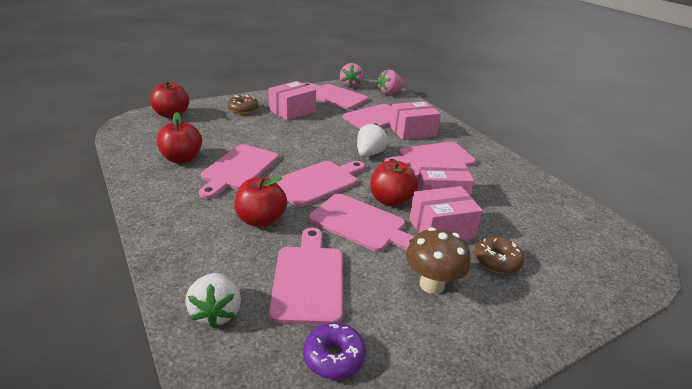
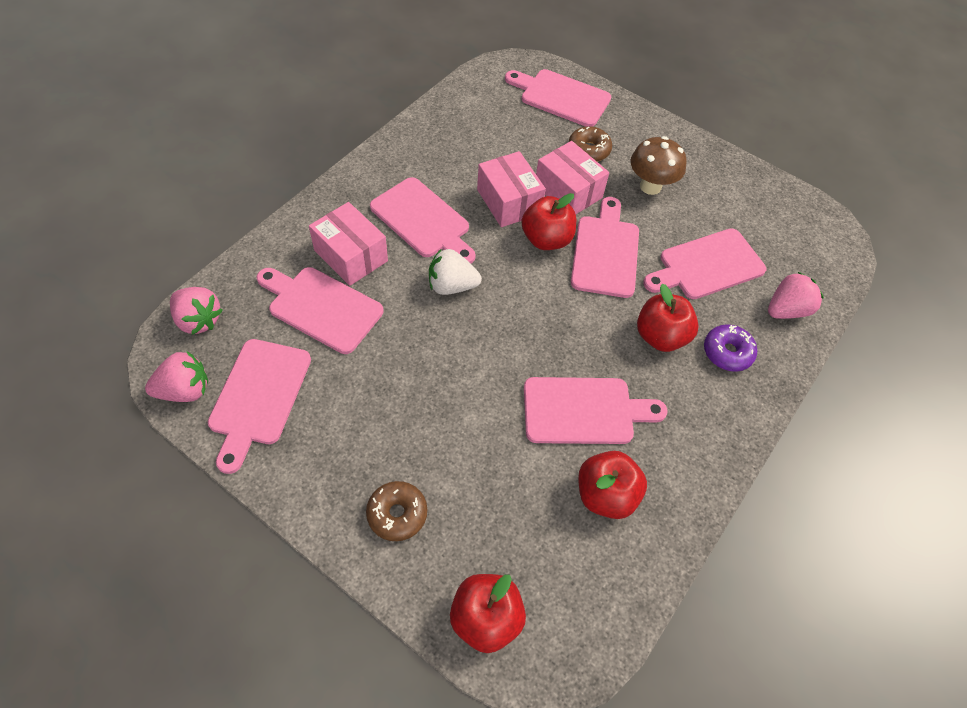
camera: 115 degrees left, 25 degrees up
(216, 312) = (786, 310): white strawberry -> pink strawberry
(292, 111) = (361, 434): pink box -> none
(318, 182) = (555, 314): pink cutting board -> pink cutting board (561, 97)
(334, 357) = (762, 225): purple donut -> purple donut (727, 352)

